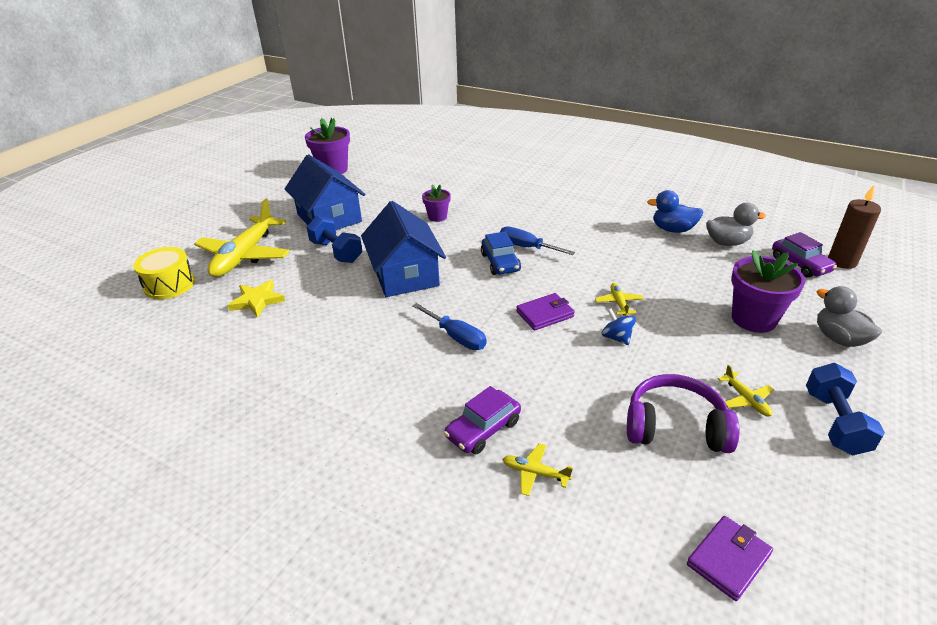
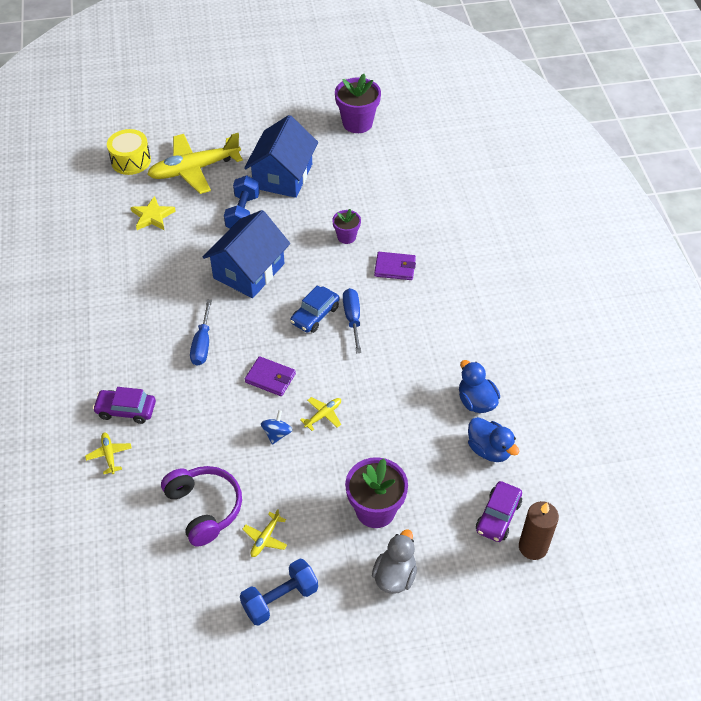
camera: 50 degrees right, 15 degrees up
(727, 242) = (489, 449): grey duck -> blue duck
(728, 559) = (110, 577): purple wallet -> purple wallet (395, 268)

